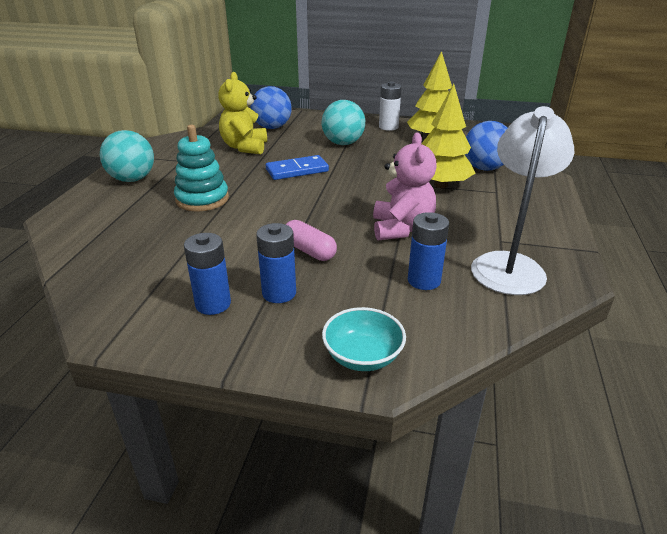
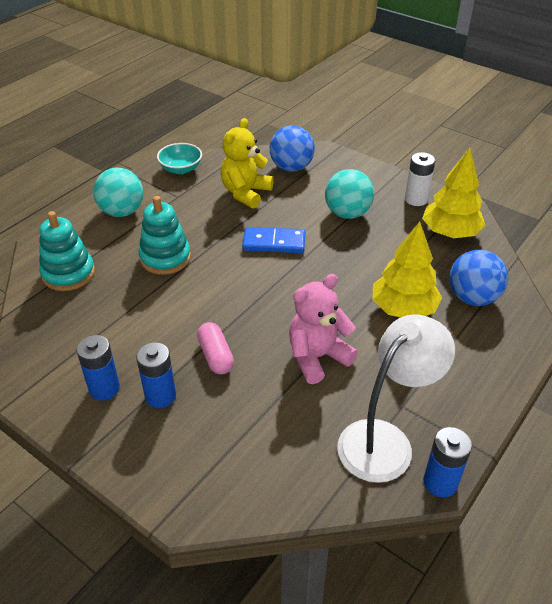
camera: 25 degrees right, 10 degrees up
(105, 231) = (68, 273): none -> turquoise stacking toy
(362, 356) = (181, 489): turquoise bowl -> turquoise bowl (181, 169)
(401, 229) = (317, 357): pink teddy bear -> pink teddy bear turned 150 degrees counterclockwise
(424, 280) = (290, 428): blue battery -> blue battery (440, 482)

